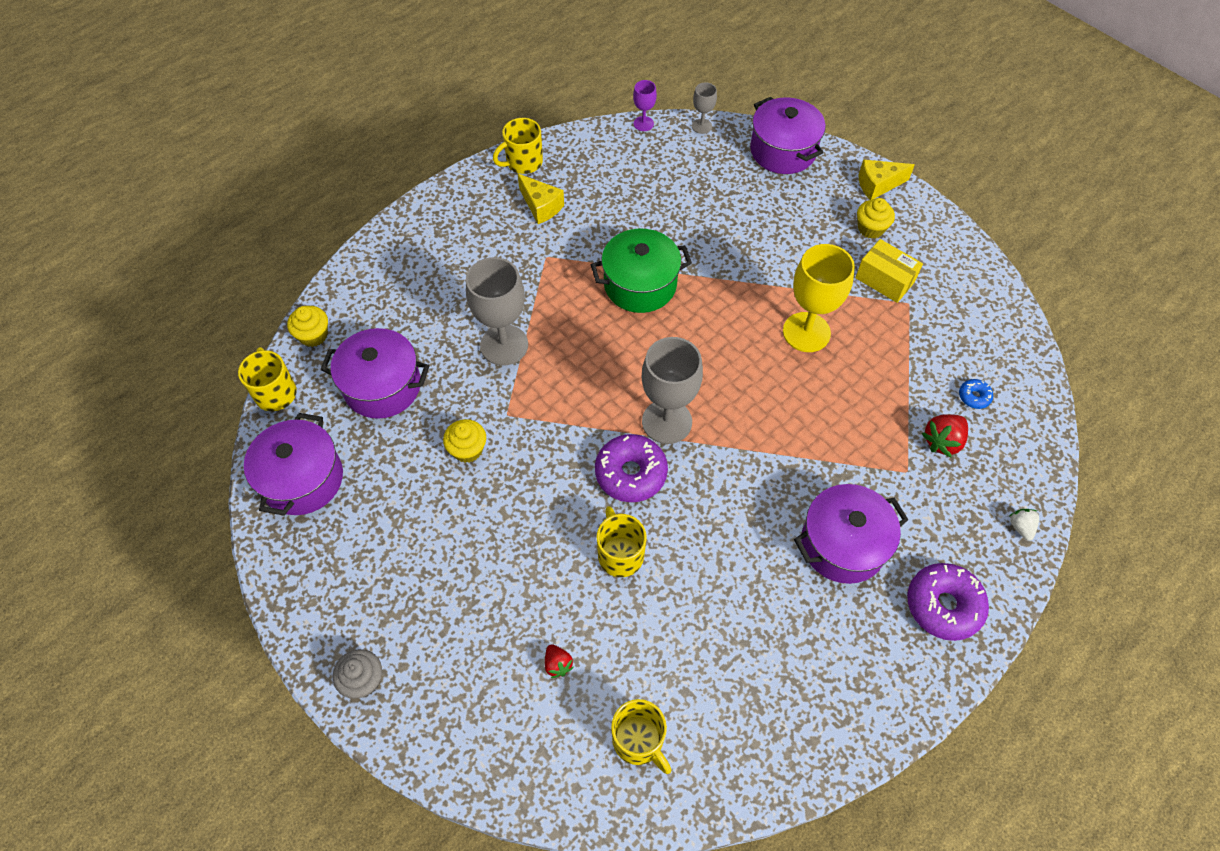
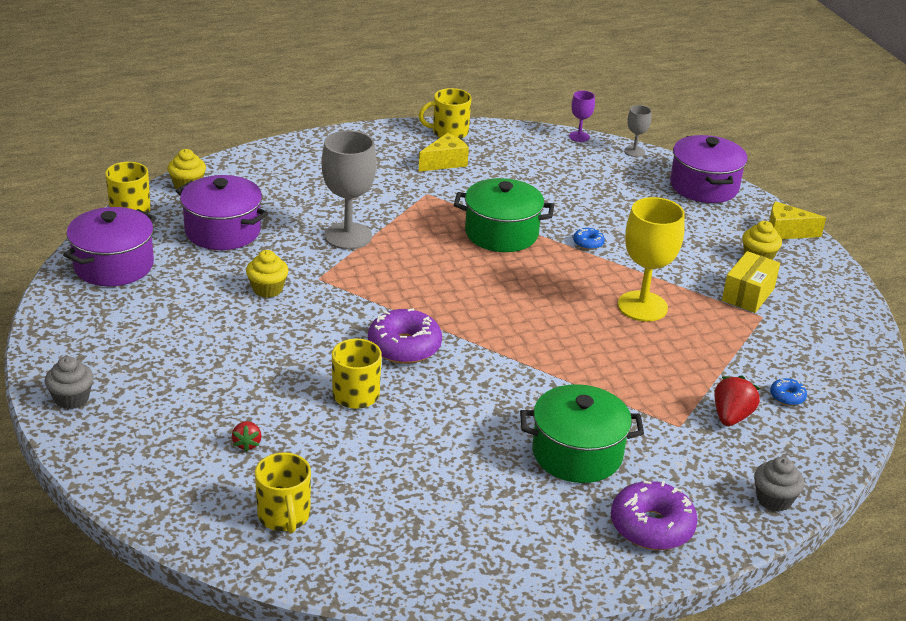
camera: 20 degrees right, 25 degrees down
(541, 206) = (445, 162): yellow cheese -> yellow cheese turned 105 degrees counterclockwise
(667, 421) = (462, 324): grey goblet -> none
(721, 267) = (588, 243): none -> blue donut
(842, 544) = (577, 453): purple pot -> green pot
(884, 280) = (748, 294): yellow box -> yellow box turned 60 degrees clockwise
(942, 441) = (731, 417): red strawberry -> red strawberry turned 135 degrees clockwise
(1020, 527) = (774, 499): white strawberry -> grey cupcake

